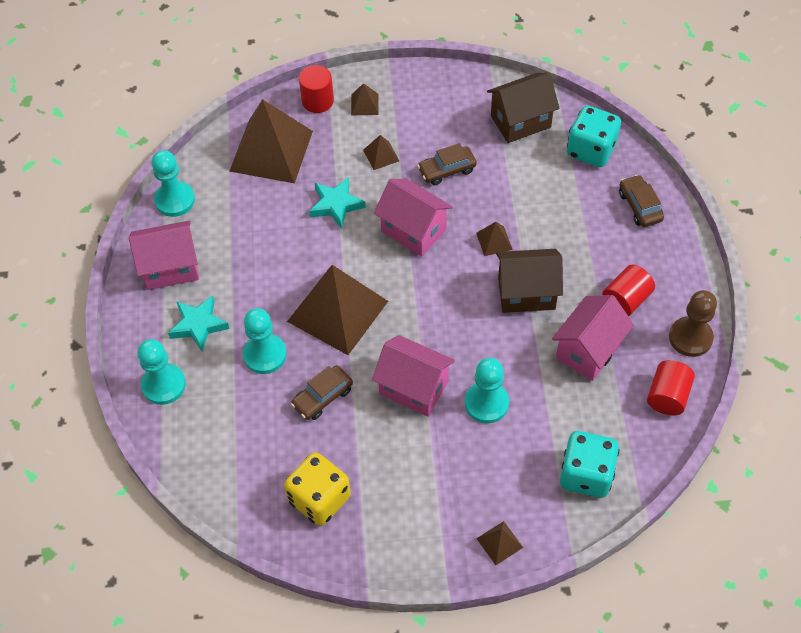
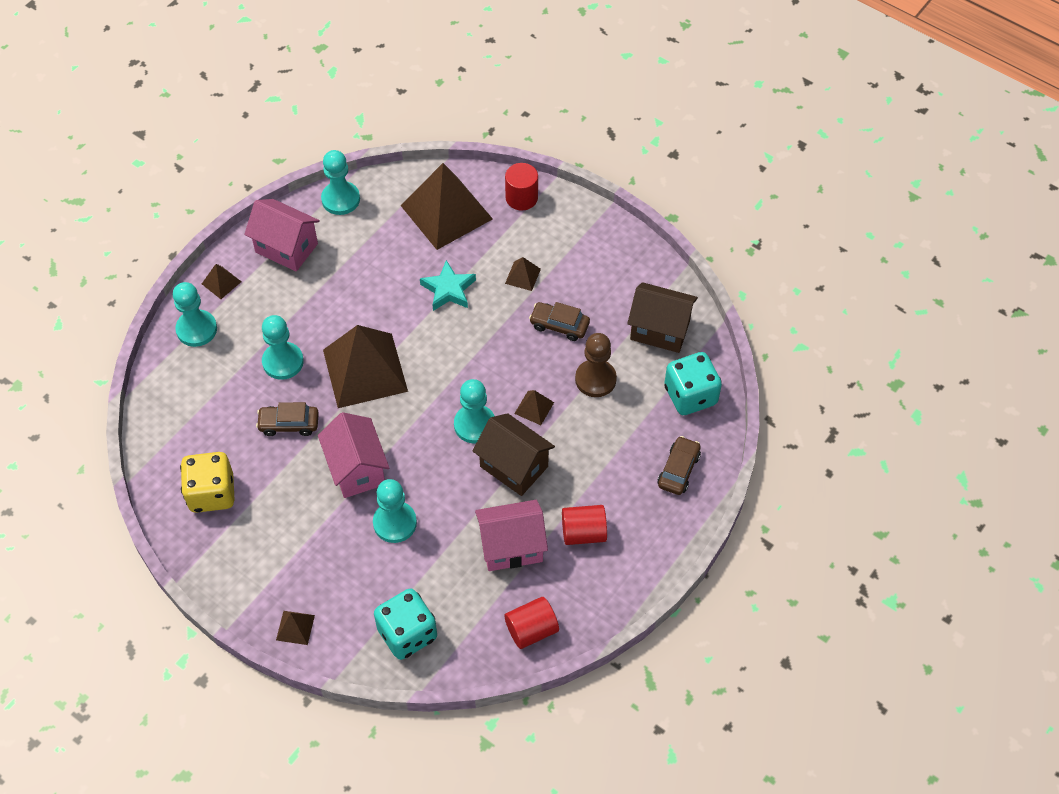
camera: 40 degrees right, 0 degrees up
(198, 325) = (262, 305): turquoise star -> none
(364, 104) = (554, 226): brown pyramid -> brown pyramid (221, 282)
(413, 230) = (483, 353): pink house -> none
(465, 286) = (474, 425): none -> turquoise pawn
(690, 338) = (600, 602): brown pawn -> brown pawn (595, 379)

